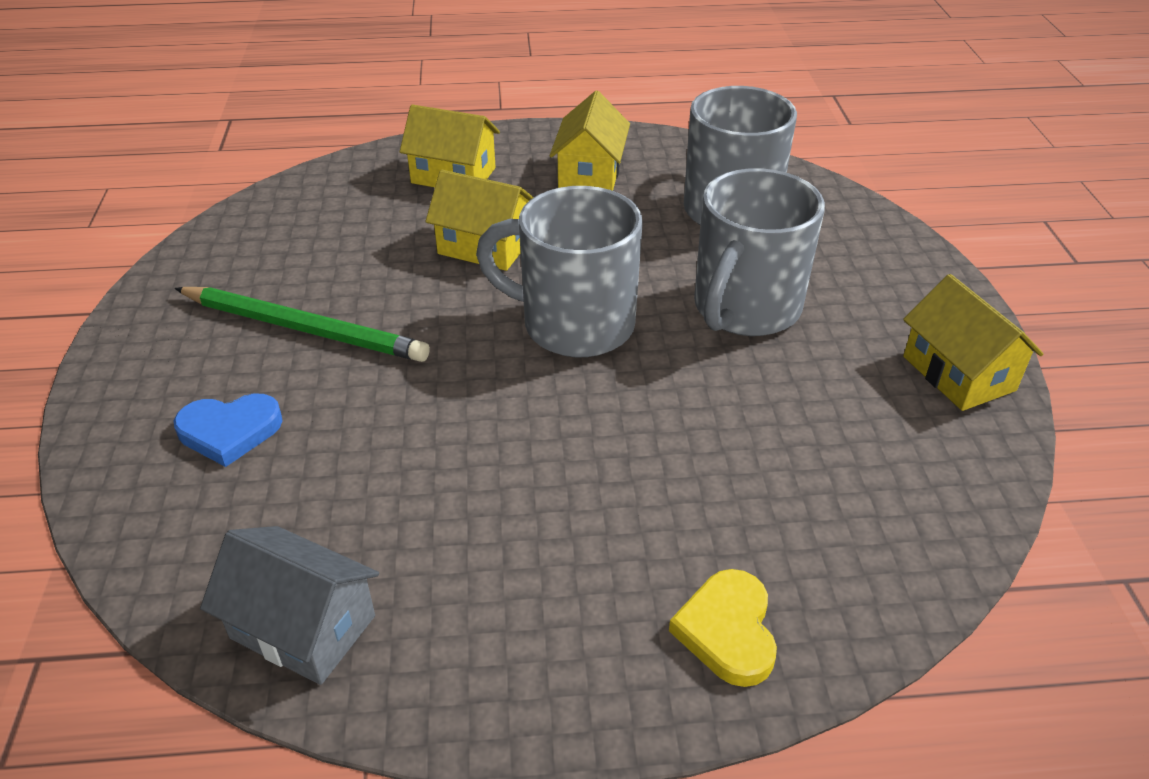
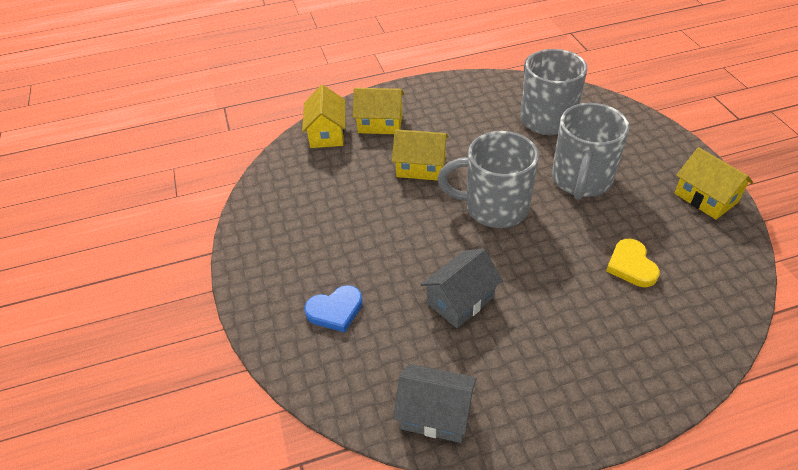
camera: 10 degrees left, 5 degrees up
(304, 328) = (344, 239): green pencil -> none
(443, 455) = (460, 300): none -> grey house
(590, 173) = (458, 108): yellow house -> yellow house (327, 133)
(727, 631) = (650, 366): yellow heart -> yellow heart (631, 266)

